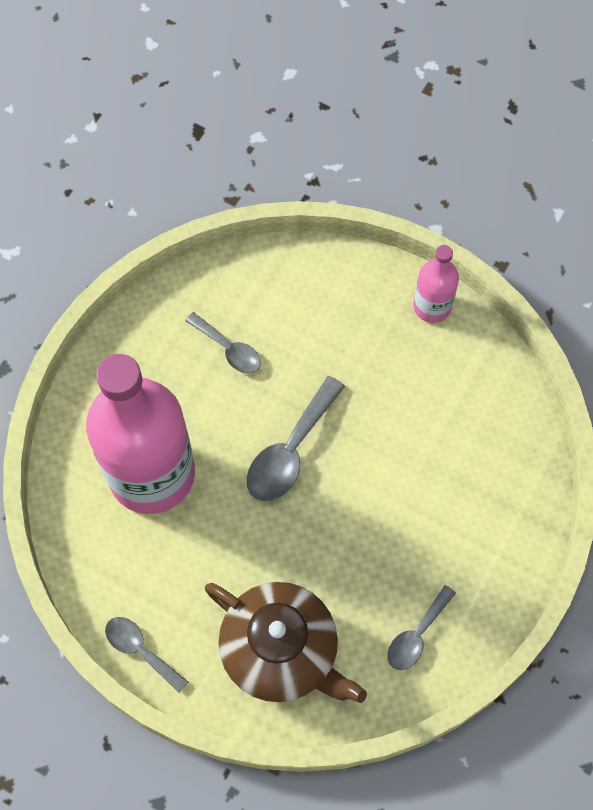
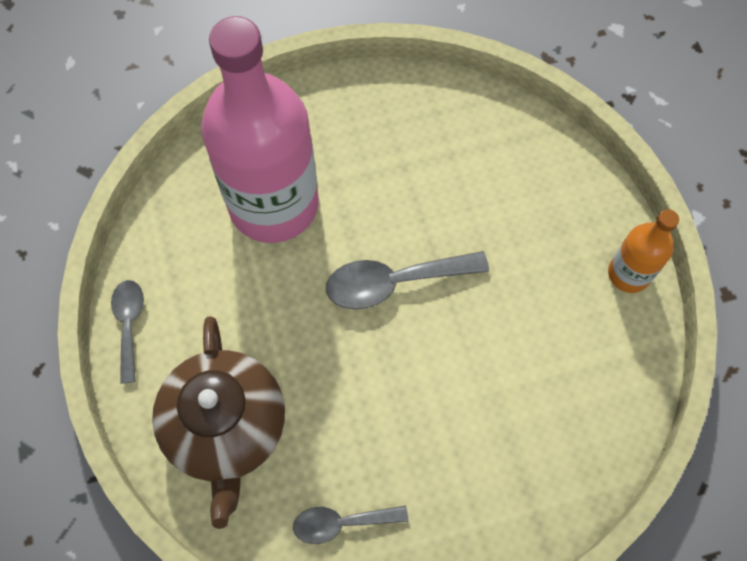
camera: 45 degrees right, 0 degrees up
(229, 349) = (427, 164): grey spoon -> none
(432, 306) = (629, 273): pink bottle -> orange bottle

